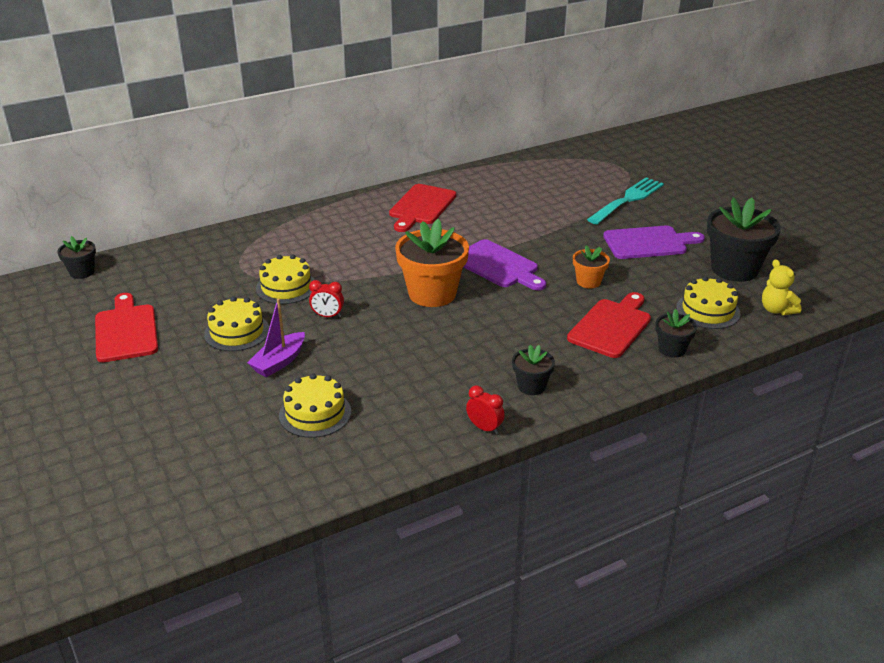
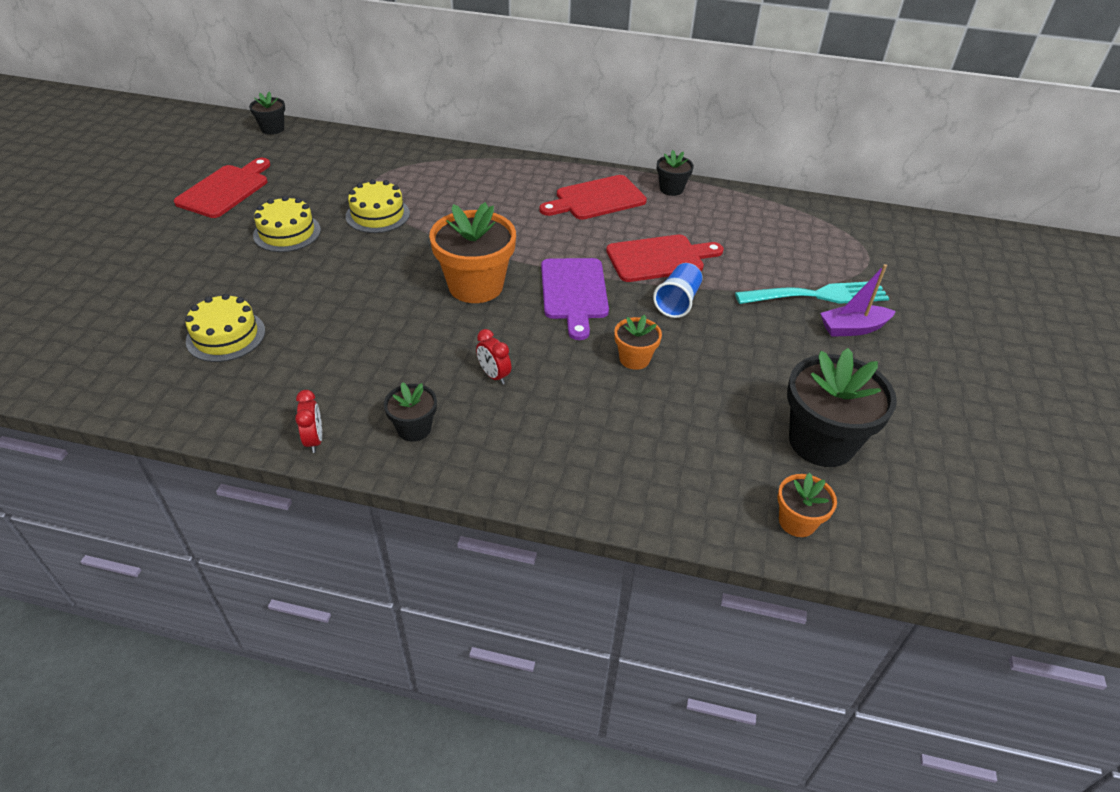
camera: 40 degrees right, 10 degrees up
(279, 362) = (273, 276): purple boat -> purple boat (852, 328)
(327, 316) = (366, 257): red clock -> red clock (494, 375)
(563, 240) = (677, 302): none -> blue cup
(611, 326) = (582, 419): red cutting board -> red cutting board (659, 258)
(648, 243) = (766, 354): purple cutting board -> none
(672, 349) = (603, 485): black flower pot -> black flower pot (671, 189)
(708, 310) = (712, 469): yellow cake -> none
(776, 310) = (797, 521): yellow teddy bear -> orange flower pot

